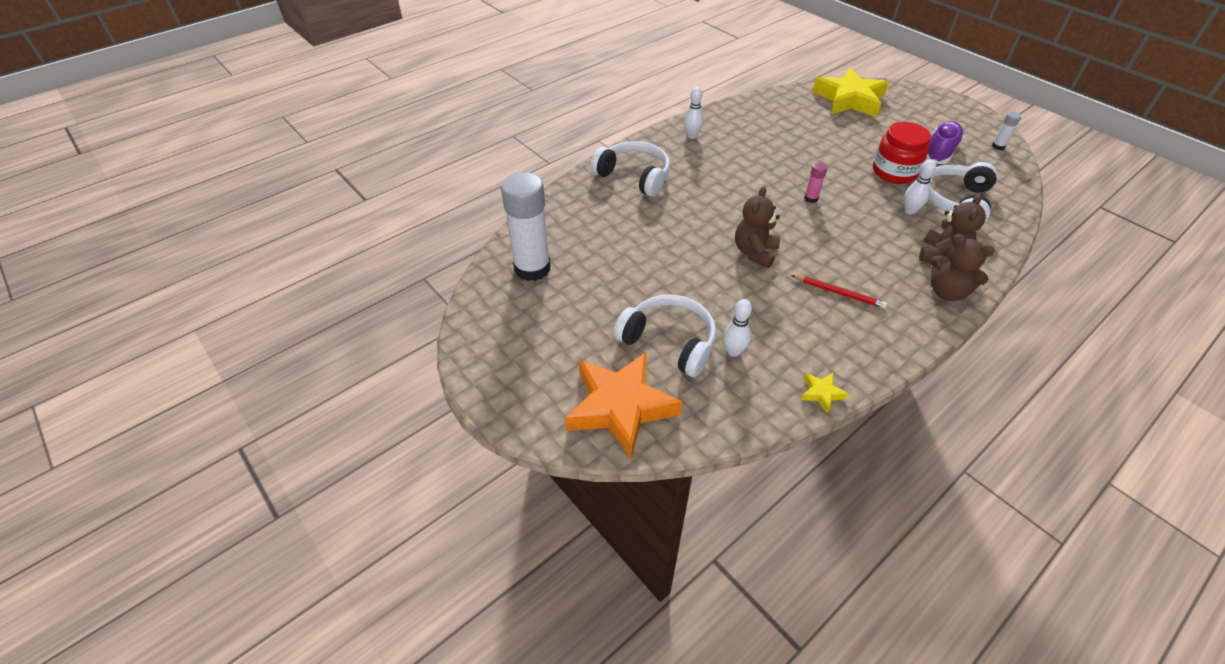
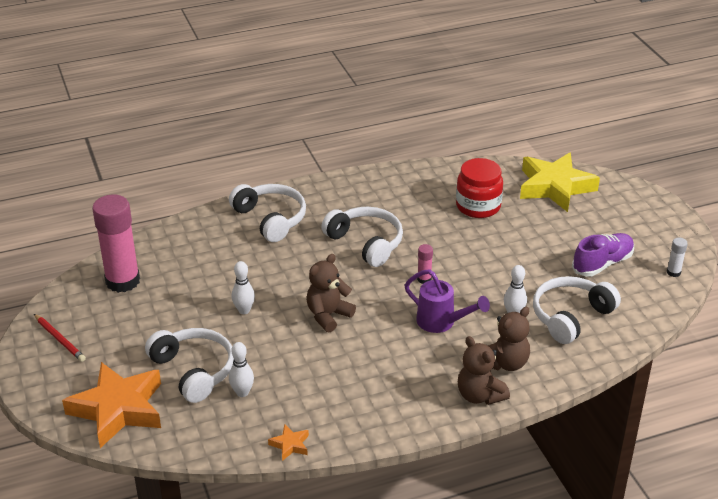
camera: 20 degrees right, 10 degrees down
(532, 268) = (122, 281): white glue stick -> pink glue stick
(692, 136) = (357, 191): white bowling pin -> white bowling pin (244, 310)
(735, 178) = (366, 243): none -> white headphones
(821, 393) = (290, 445): yellow star -> orange star
(839, 293) = (376, 370): red pencil -> red pencil (59, 339)
(858, 233) = (442, 323): none -> purple watering can
(894, 172) = (533, 273): red jar -> red jar (478, 206)

